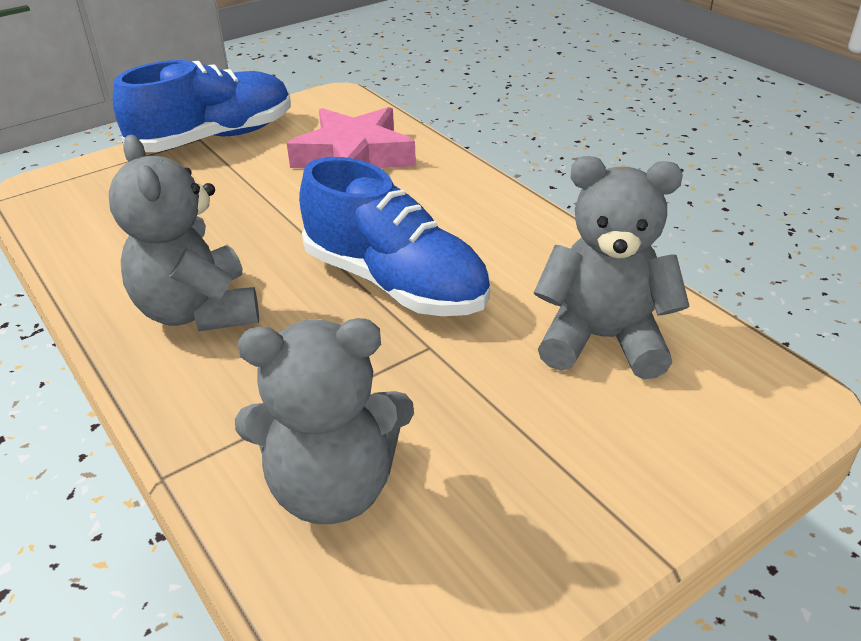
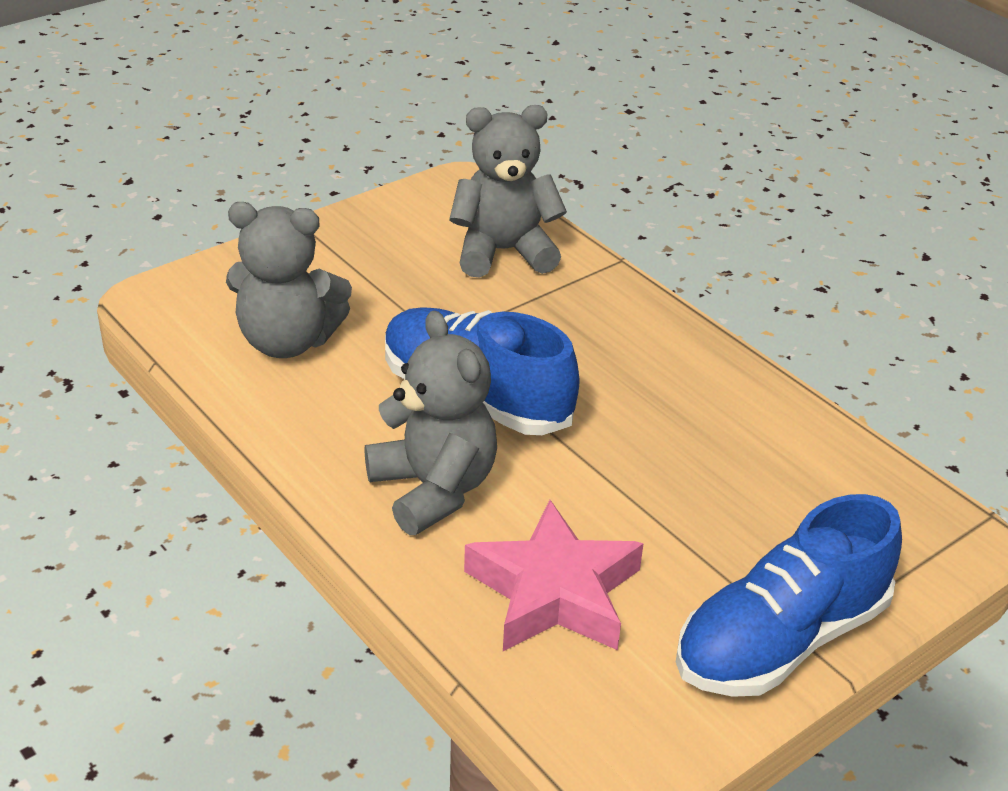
camera: 175 degrees right, 0 degrees up
(198, 311) = (658, 371): grey teddy bear -> grey teddy bear (433, 489)

